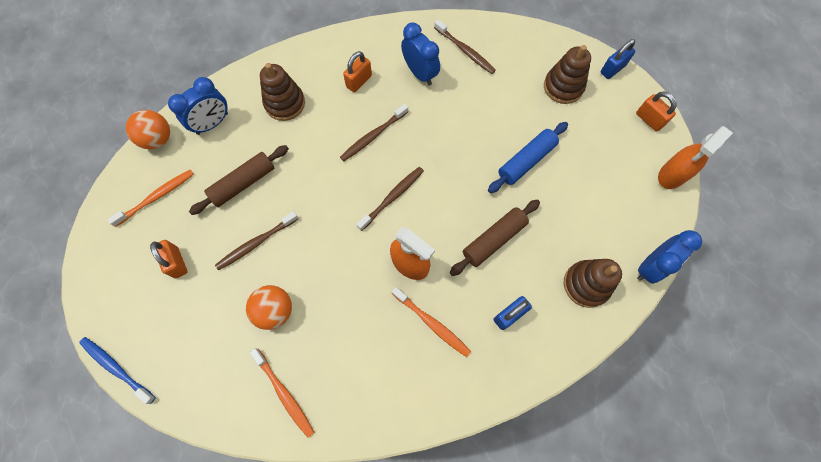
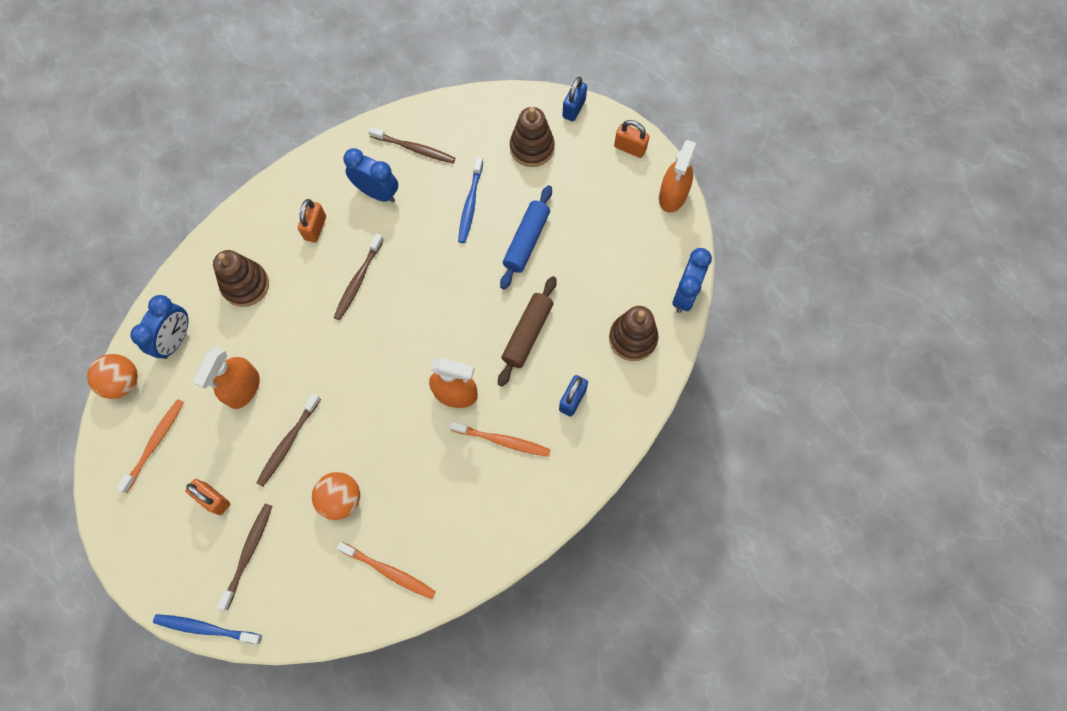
camera: 25 degrees left, 0 degrees up
(243, 183) = (243, 388): brown rolling pin -> orange spray bottle
(392, 197) = (408, 335): brown toothbrush -> brown toothbrush (249, 553)
(491, 112) = (470, 204): none -> blue toothbrush

